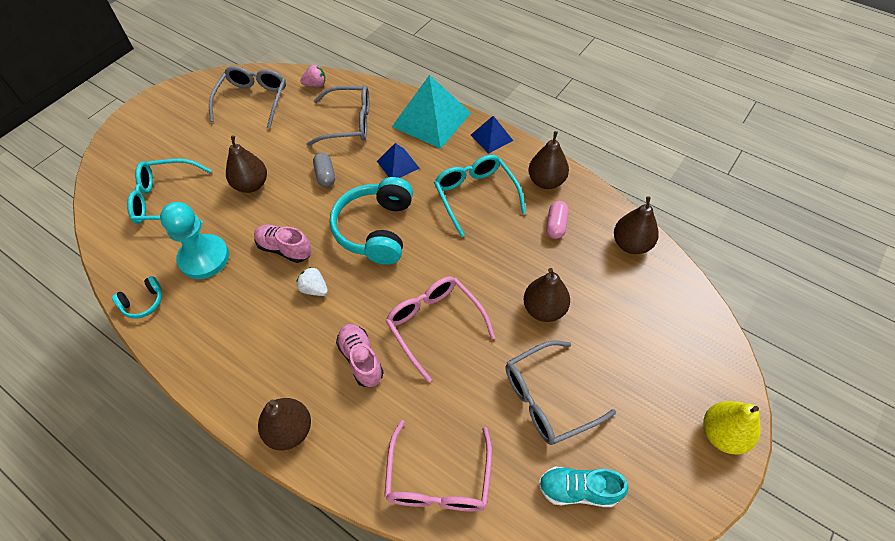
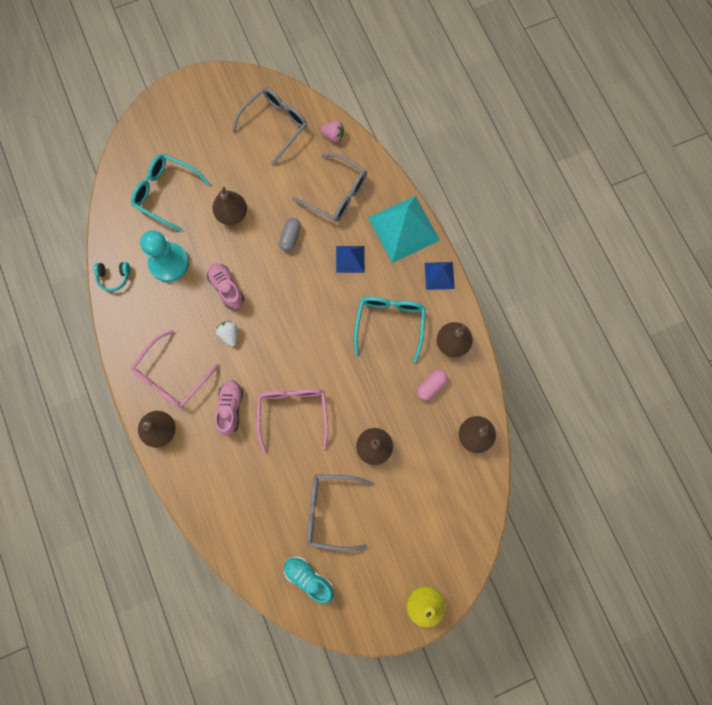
camera: 30 degrees right, 20 degrees up
(376, 229) = (299, 310): turquoise headphones -> none
(438, 479) = (231, 518): pink glasses -> pink glasses (171, 376)

